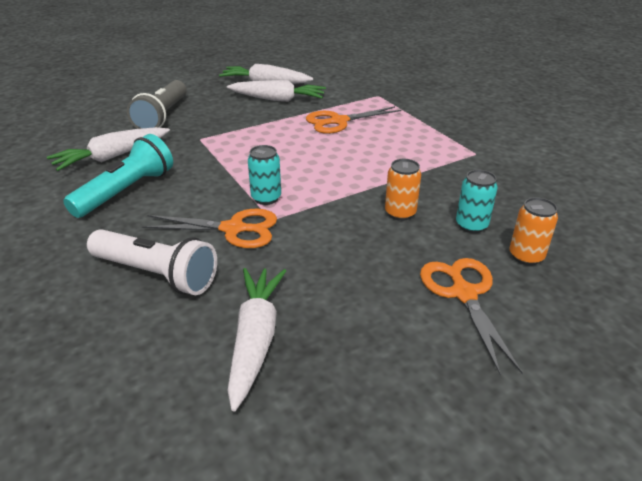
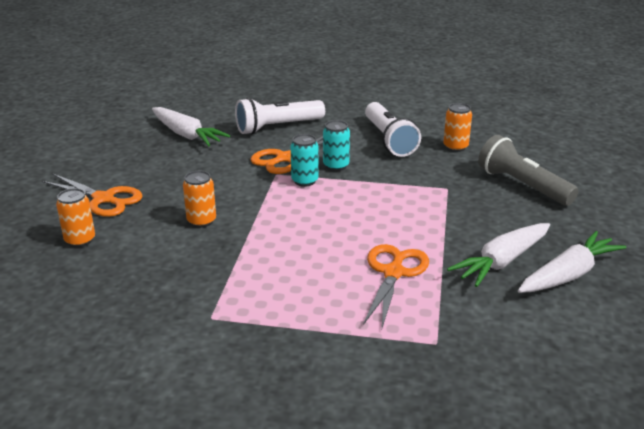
camera: 130 degrees right, 5 degrees down
(112, 157) = (455, 147): white carrot -> orange can
(126, 191) = (389, 140): turquoise flashlight -> white flashlight
(471, 225) = (139, 241): turquoise can -> turquoise can (336, 166)

